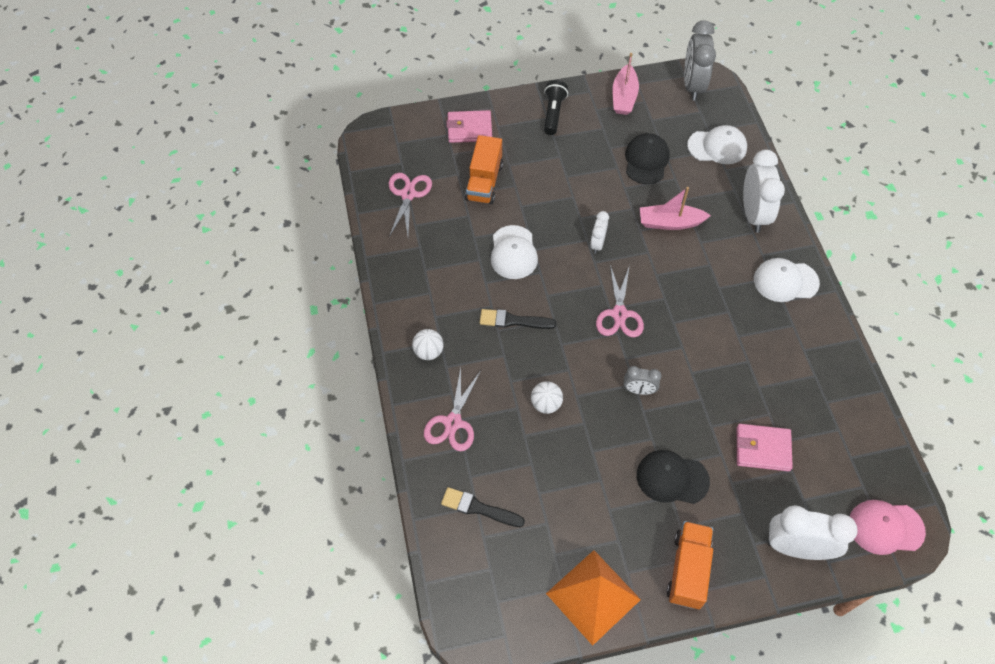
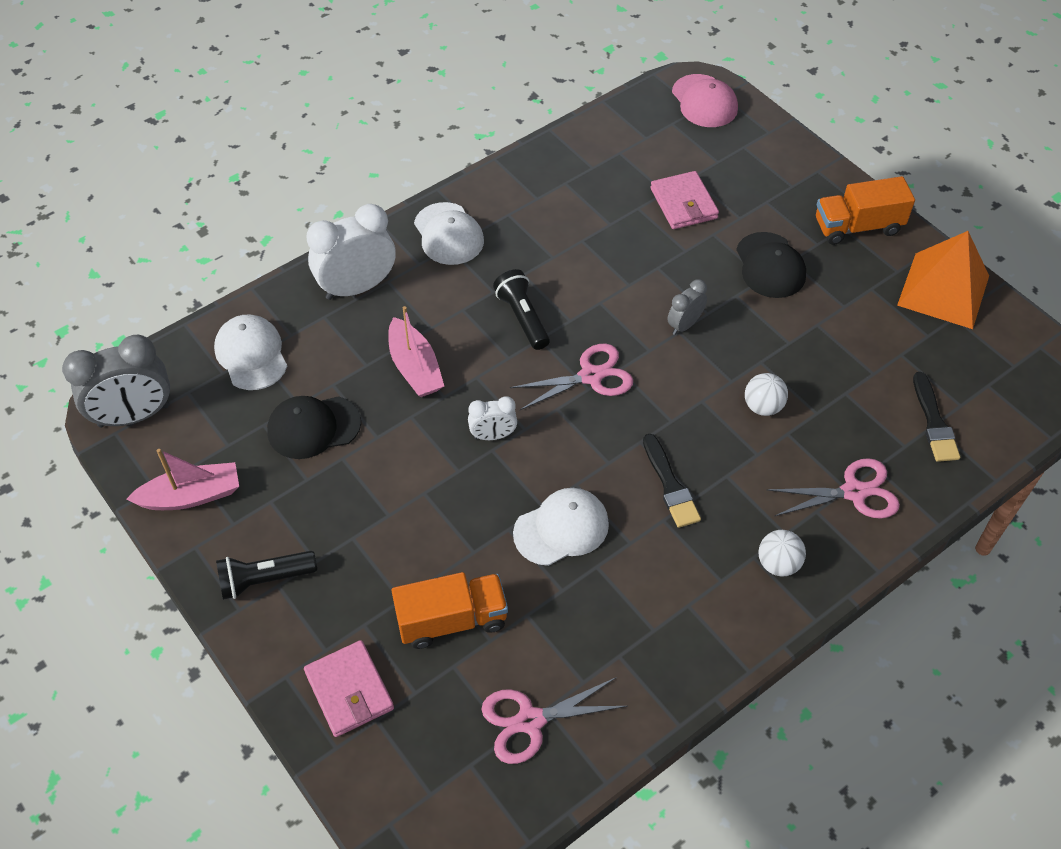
camera: 115 degrees left, 5 degrees down
(639, 390) = (684, 325): grey clock -> grey clock turned 120 degrees counterclockwise
(687, 295) = (522, 318): none -> black flashlight
(796, 547) = (772, 156): white clock -> none

